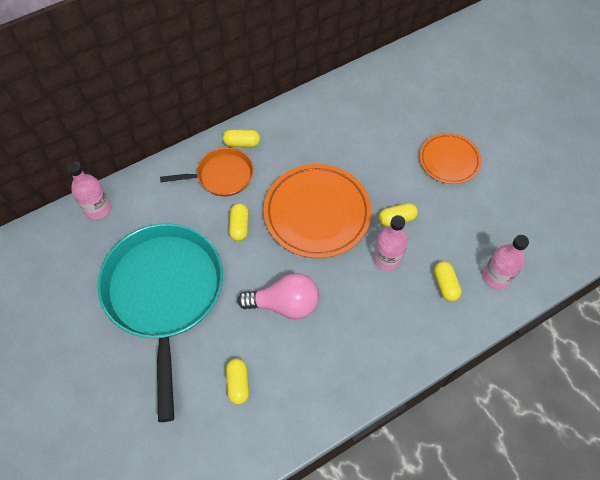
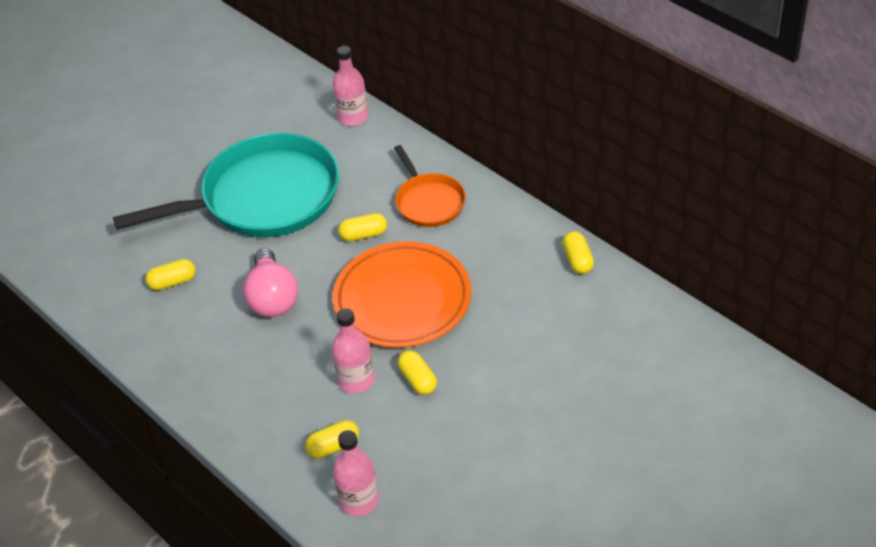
camera: 80 degrees right, 15 degrees down
(242, 143) = (483, 207): yellow capsule -> yellow capsule (577, 260)
(449, 160) = (533, 422): orange plate -> none

